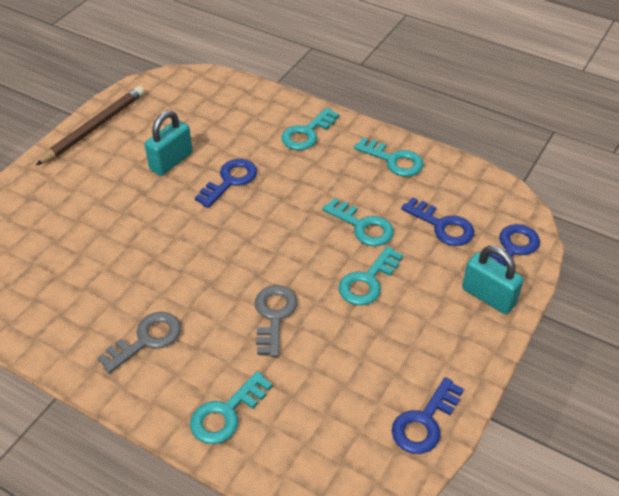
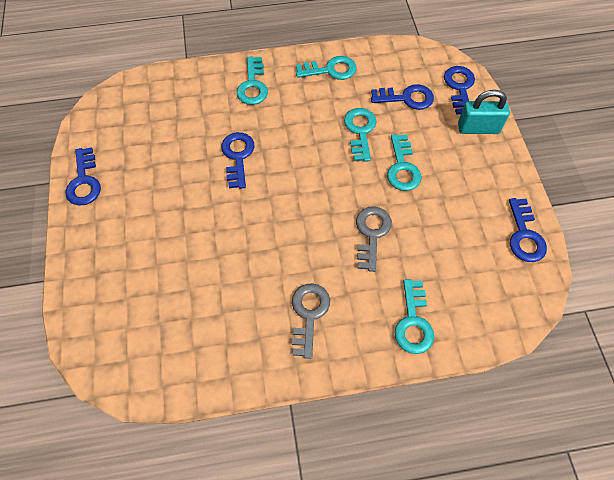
camera: 40 degrees left, 15 degrees up
(94, 127) = (84, 181): brown pencil -> blue key
(171, 161) = (177, 170): turquoise padlock -> none
(274, 316) = (371, 234): grey key -> grey key turned 45 degrees clockwise
(363, 226) = (360, 131): turquoise key -> turquoise key turned 90 degrees counterclockwise

